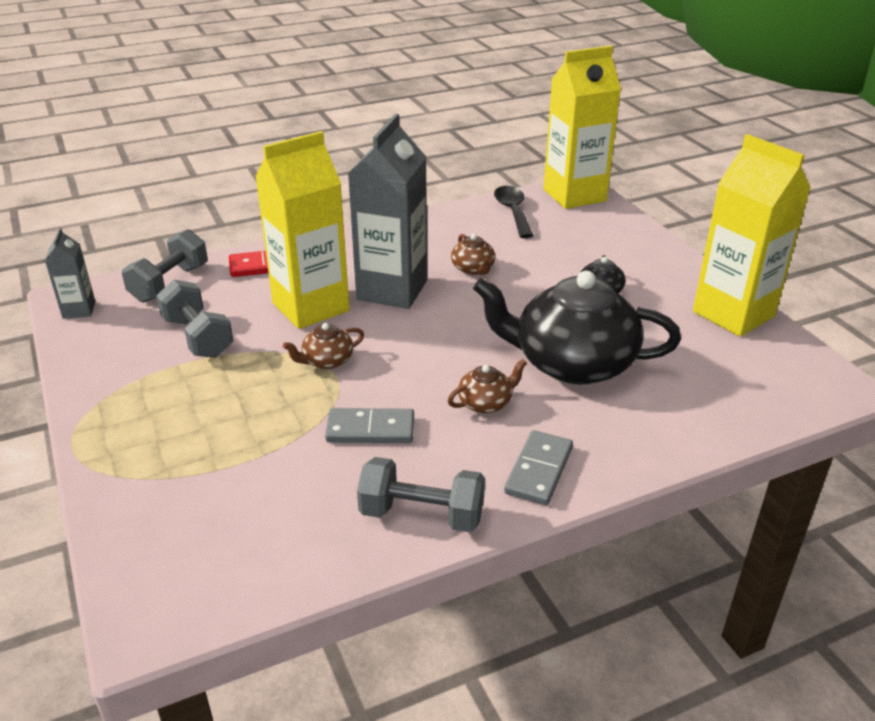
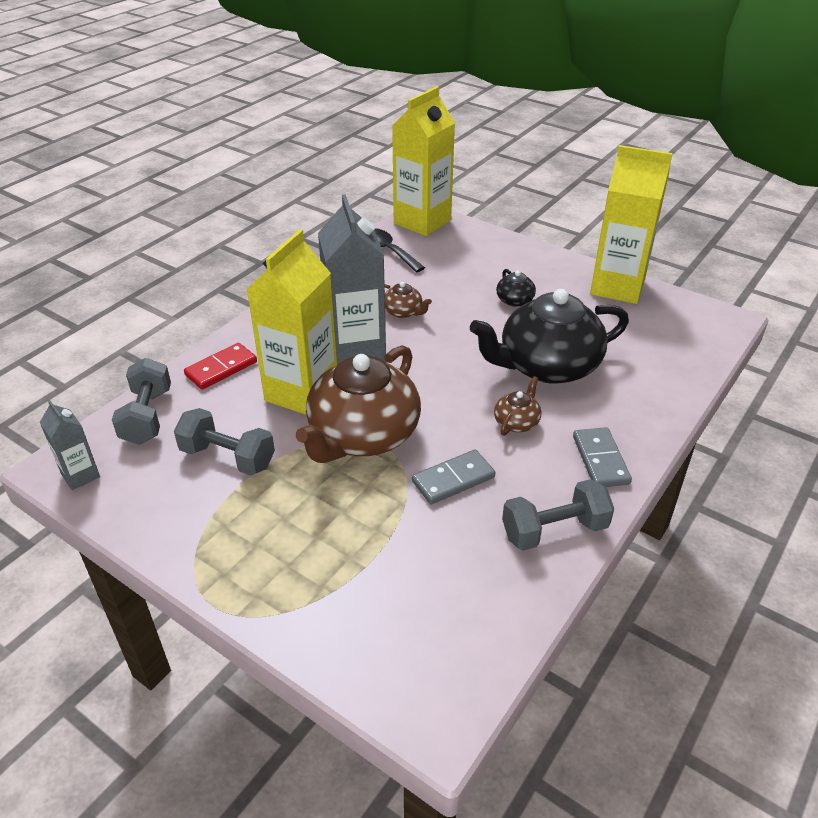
camera: 30 degrees left, 5 degrees up
(327, 361) = (362, 435): brown teapot -> brown teapot, size x2.36

